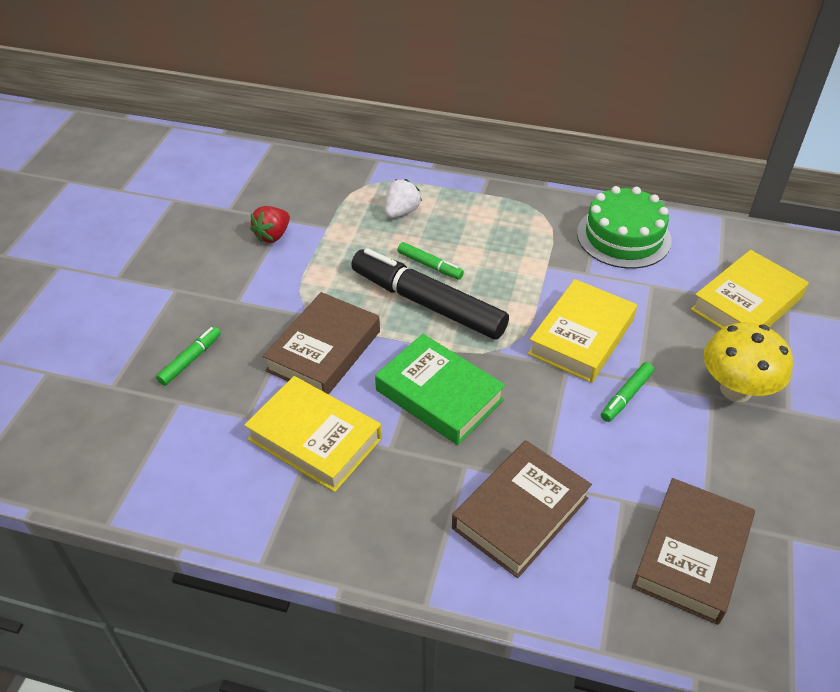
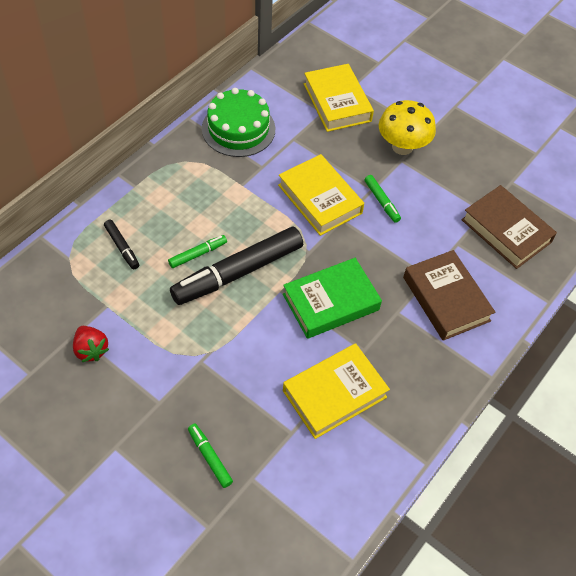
camera: 70 degrees left, 10 degrees up
(324, 351) = (251, 358): brown book -> none
(401, 212) = (122, 247): white strawberry -> black marker

